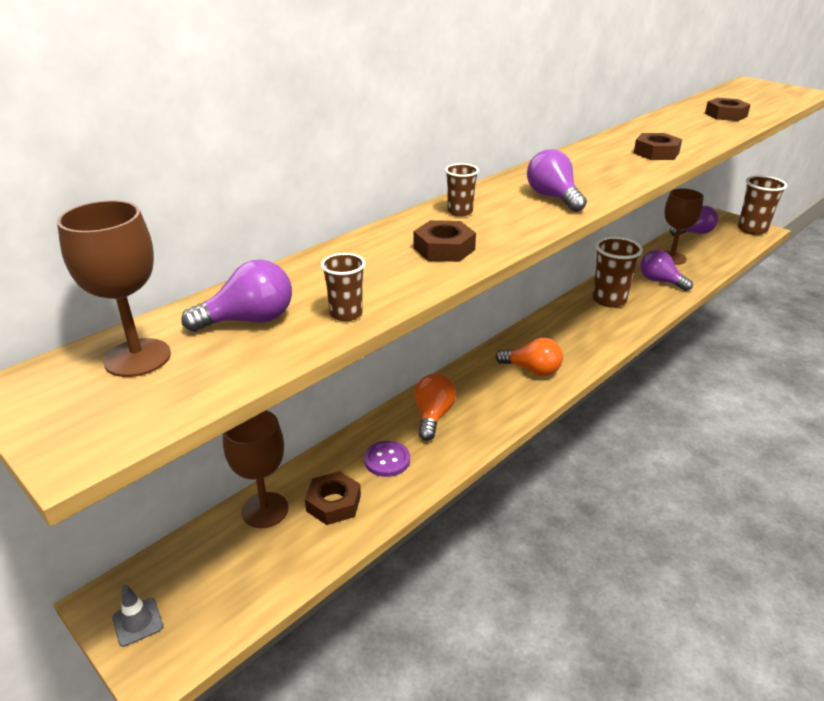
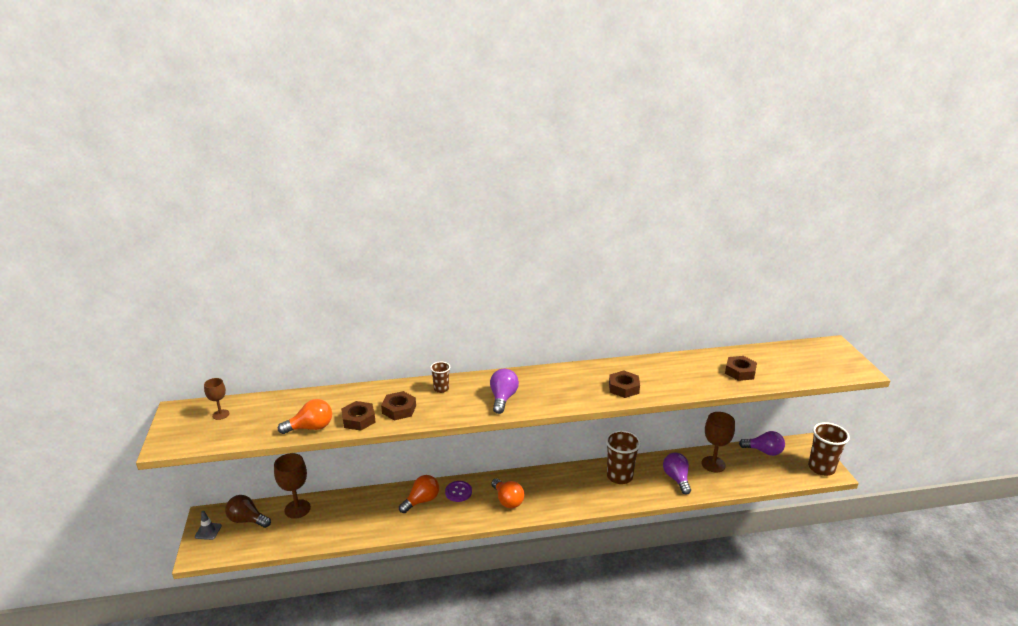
camera: 35 degrees right, 5 degrees down
(137, 358) = (221, 414): brown goblet -> brown goblet, size x0.57
(195, 567) = (247, 520): none -> brown light bulb
(249, 320) = (274, 414): purple light bulb -> none
(333, 503) = (327, 522): brown nut -> brown nut (358, 419)
(346, 314) = (311, 428): brown cup -> orange light bulb
(387, 460) = (373, 513): purple button -> purple button (458, 492)

